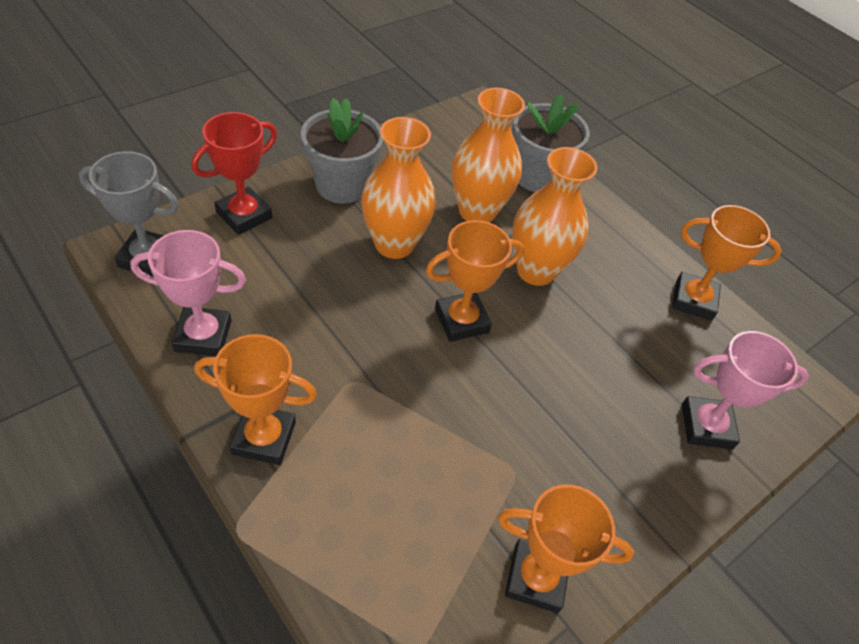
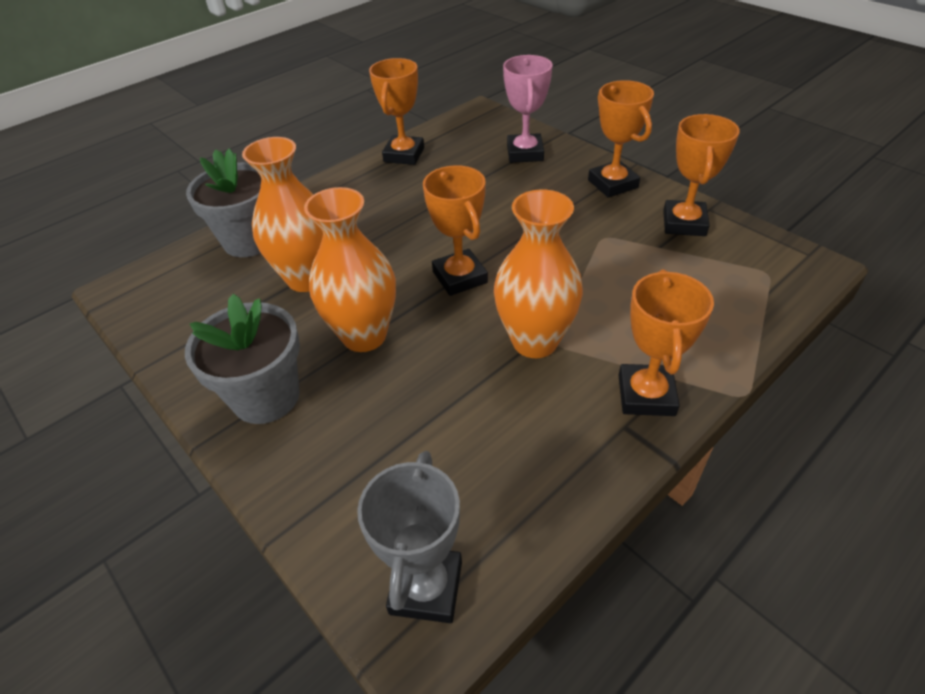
camera: 85 degrees left, 5 degrees down
(203, 336) = (540, 481): pink trophy -> none
(244, 215) = (328, 490): red trophy -> none
(536, 271) = (386, 236): orange vase -> orange vase (535, 341)
(632, 515) = (612, 184): none -> orange trophy

